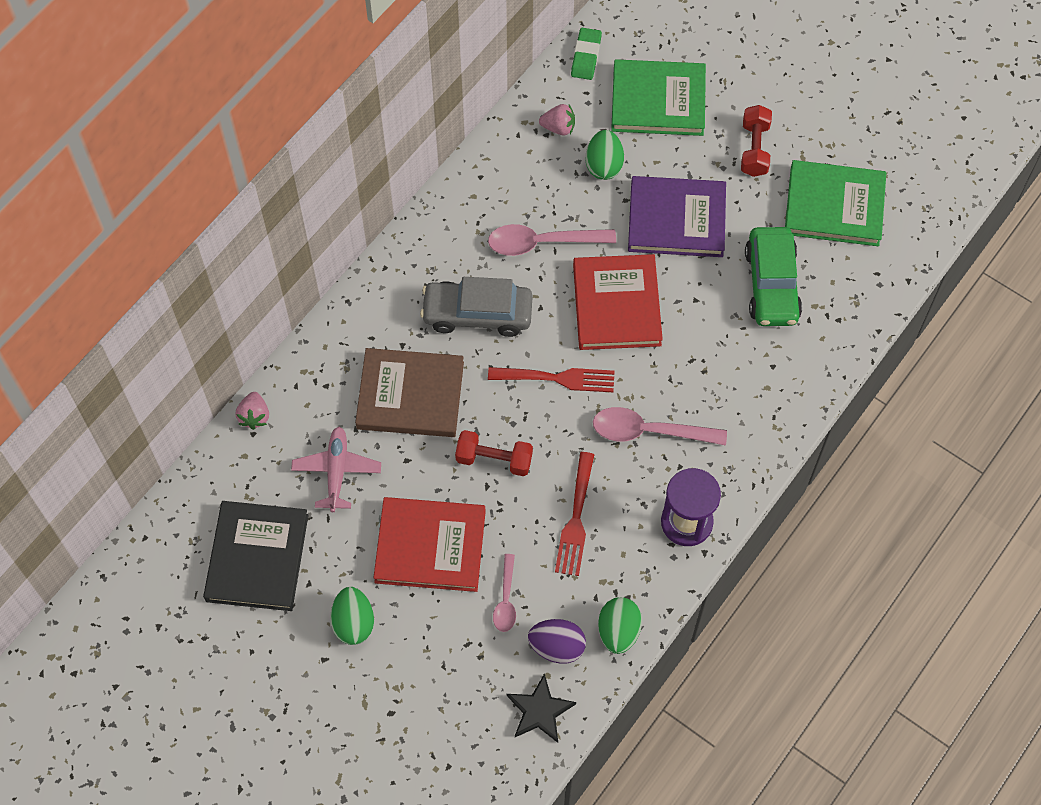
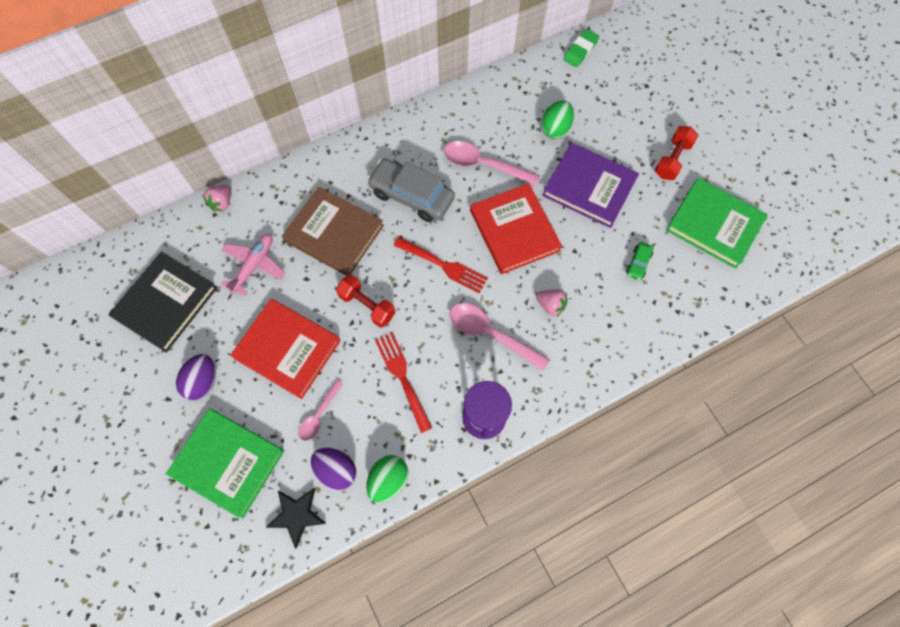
camera: 25 degrees right, 5 degrees up
(353, 623) = (203, 381): green egg -> purple egg
(558, 127) = (536, 91): pink strawberry -> pink strawberry (550, 305)
(576, 519) = (402, 377): red fork -> red fork turned 120 degrees clockwise
(617, 305) = (514, 230): red book -> red book turned 45 degrees counterclockwise
(658, 101) = (617, 99): green book -> green book (228, 463)
(772, 284) = (638, 263): green car -> green car, size x0.45

